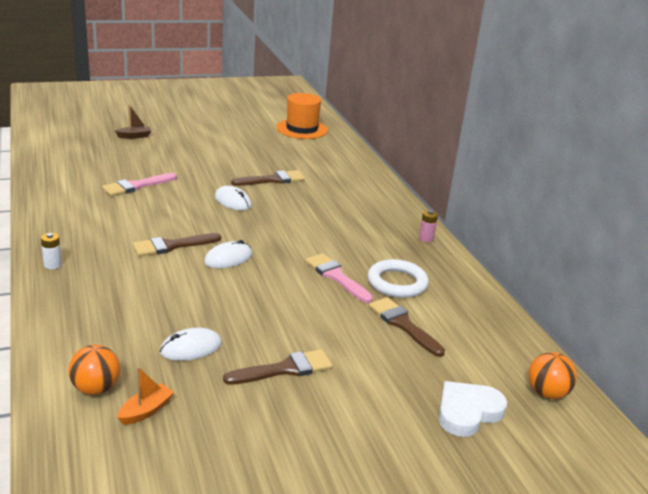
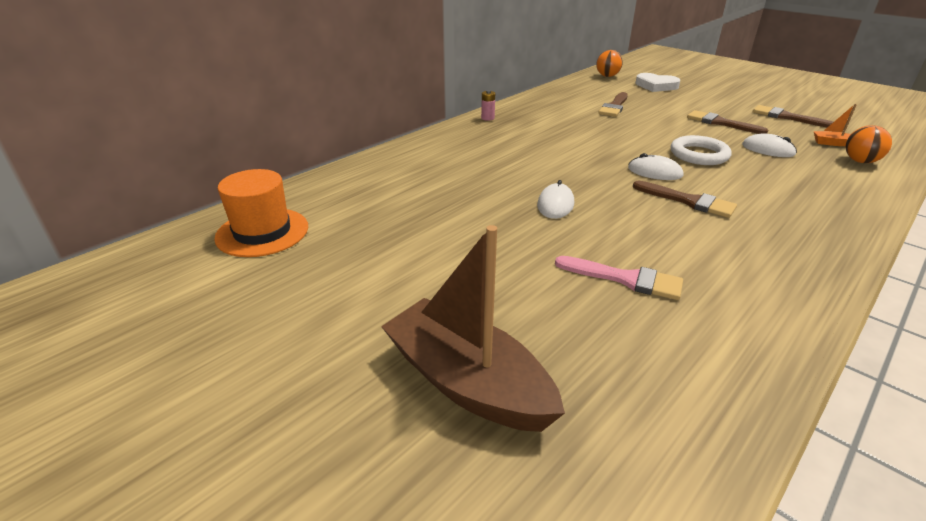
camera: 115 degrees left, 5 degrees up
(52, 265) = (837, 243): white battery -> none
(134, 136) = (467, 382): brown boat -> brown boat, size x2.42
(272, 180) = (469, 201): brown brush -> brown brush (786, 117)
(336, 276) = (599, 132): pink brush -> none
(397, 283) = (570, 115): white ring -> white ring (699, 155)

